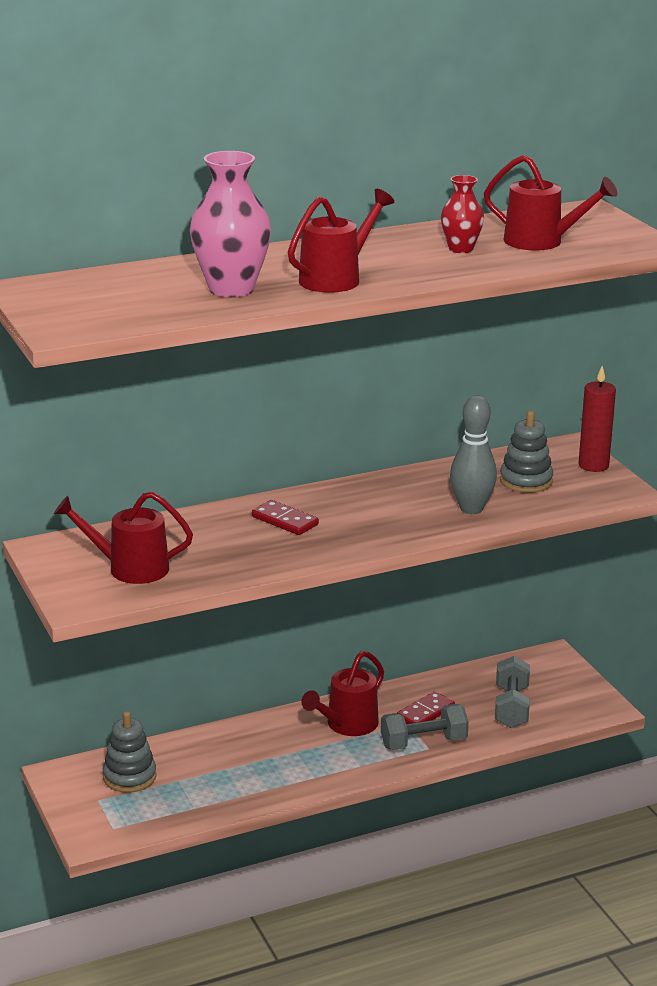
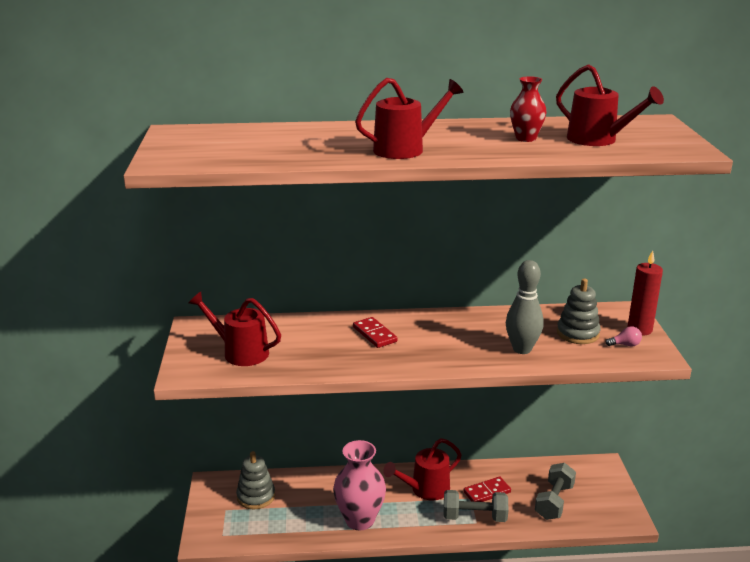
camera: 20 degrees right, 0 degrees up
(231, 289) = (317, 148): pink vase -> pink vase (360, 520)
(585, 485) = (625, 345): none -> pink light bulb

